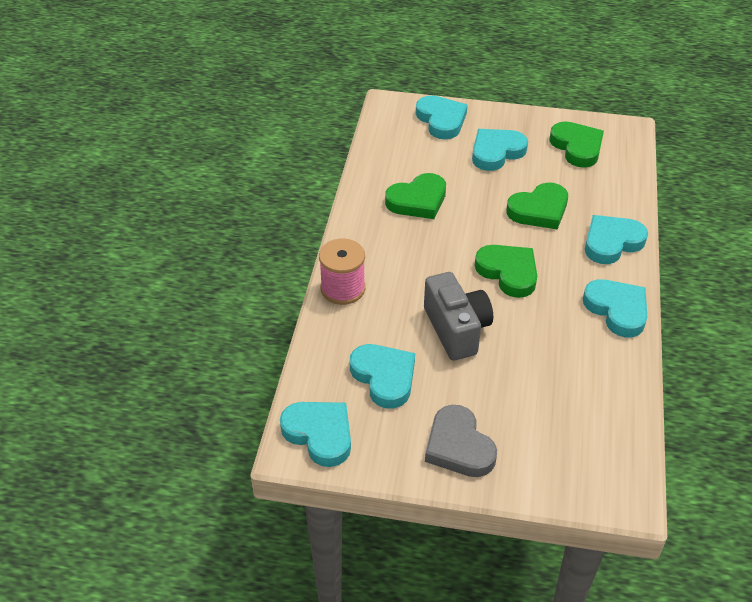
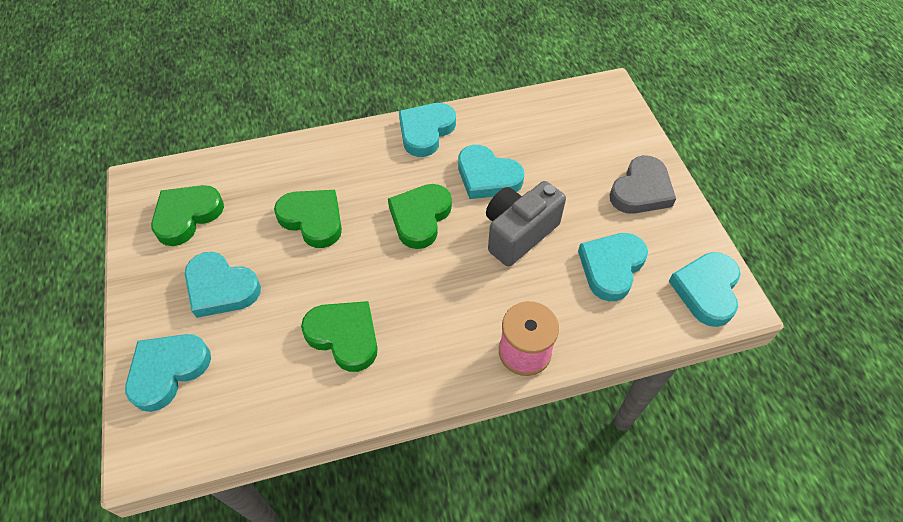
camera: 115 degrees left, 10 degrees up
(612, 242) = (337, 153): turquoise heart -> turquoise heart (487, 177)

